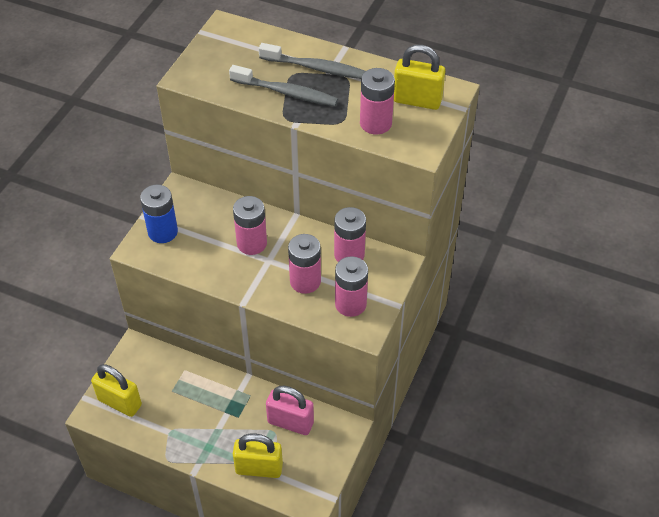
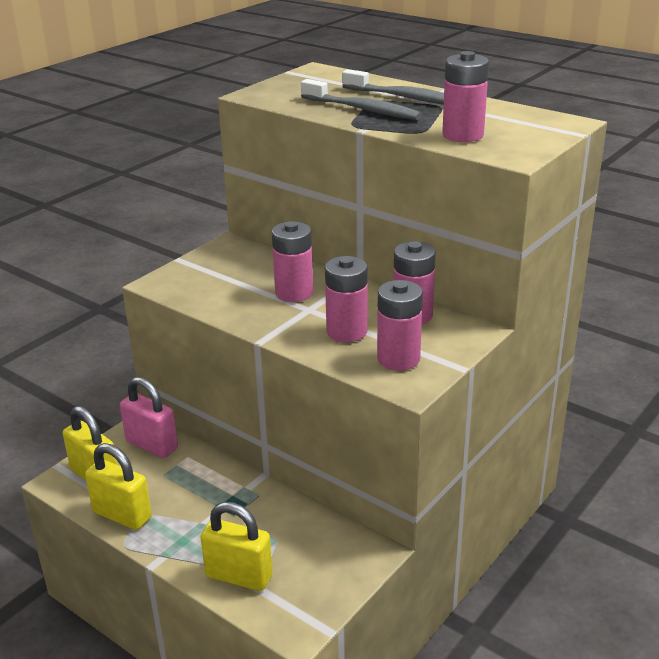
camera: 15 degrees right, 20 degrees down
(163, 232) = (194, 272): blue battery -> none
(290, 422) = (300, 532): pink padlock -> pink padlock (152, 445)
(417, 100) = (522, 124): yellow padlock -> yellow padlock (122, 515)

